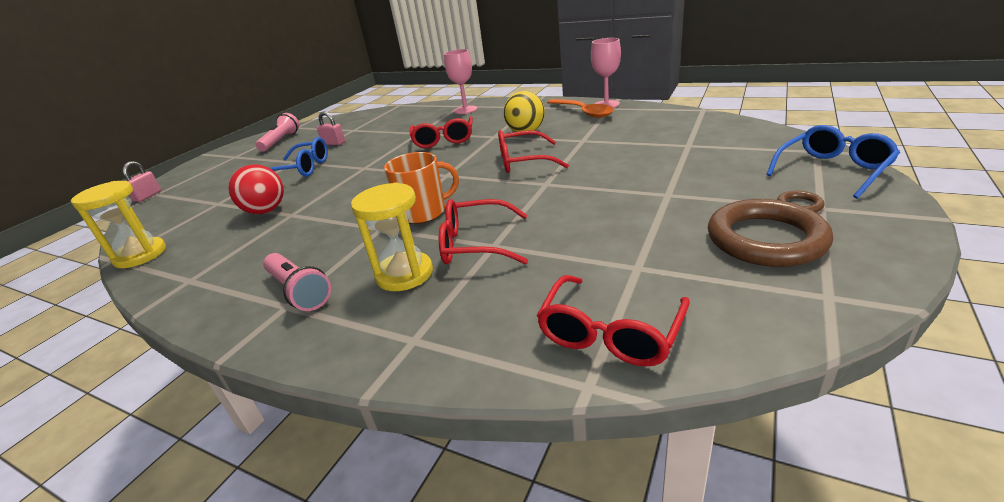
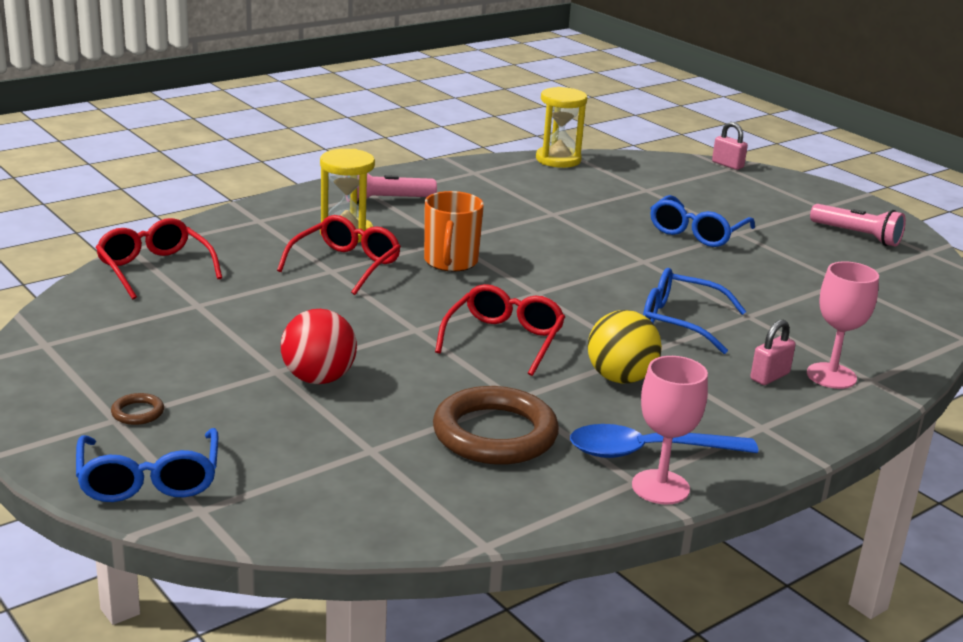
camera: 110 degrees right, 5 degrees down
(266, 211) = (583, 205): red ball -> red ball (318, 379)
(334, 143) = (786, 261): pink padlock -> pink padlock (769, 376)
(444, 140) = (679, 322): red glasses -> blue glasses
(583, 112) = (648, 451): orange spoon -> blue spoon
(765, 239) = (131, 366): brown ring -> brown ring (495, 434)

